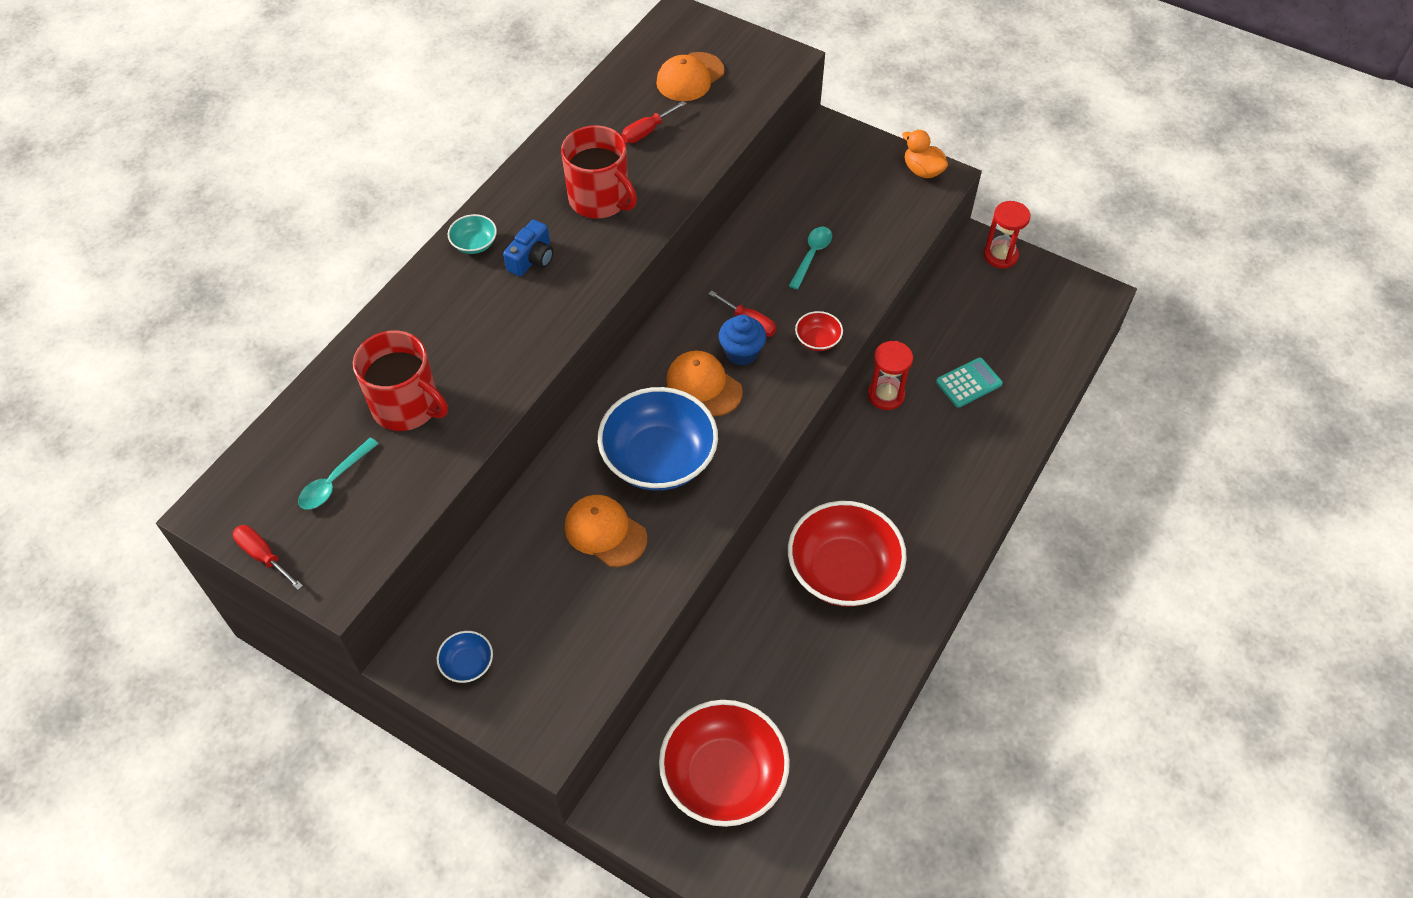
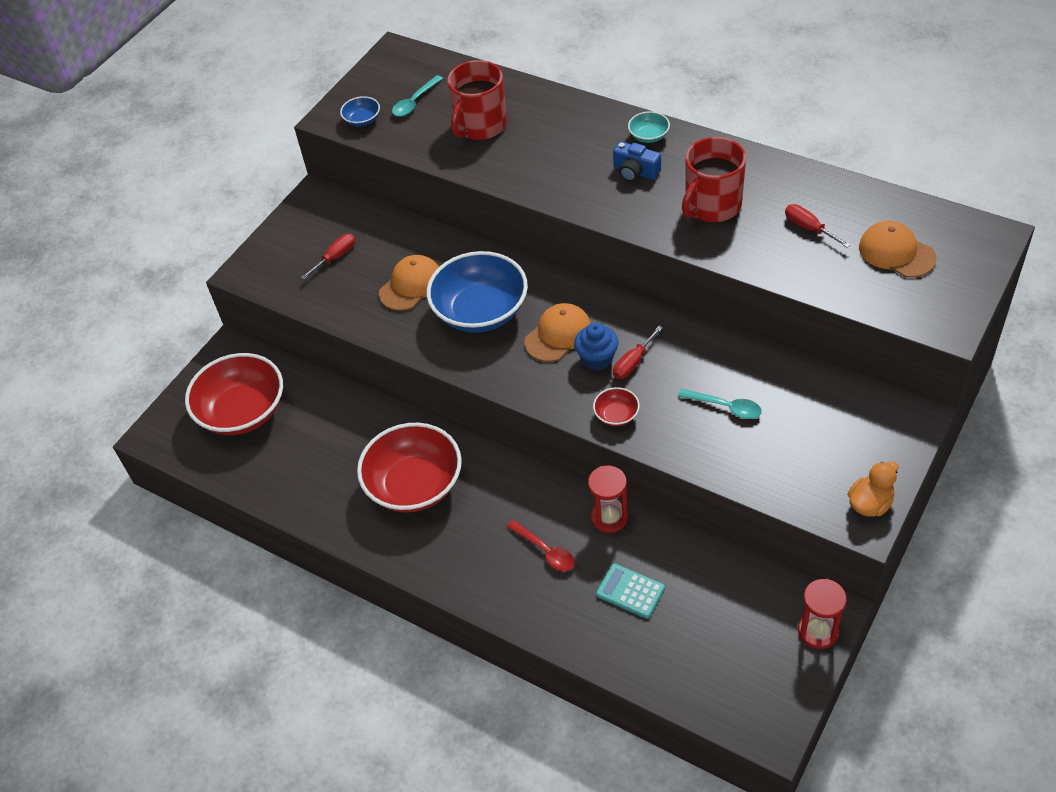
camera: 95 degrees right, 5 degrees down
(263, 556) = (357, 81): red screwdriver -> red screwdriver (335, 257)
(334, 481) = (415, 102): turquoise spoon -> turquoise spoon turned 90 degrees counterclockwise
(467, 664) = (307, 224): blue bowl -> blue bowl (362, 120)
(925, 449) = (545, 551): none -> red spoon
(968, 383) = (630, 591): turquoise calculator -> turquoise calculator turned 150 degrees clockwise

